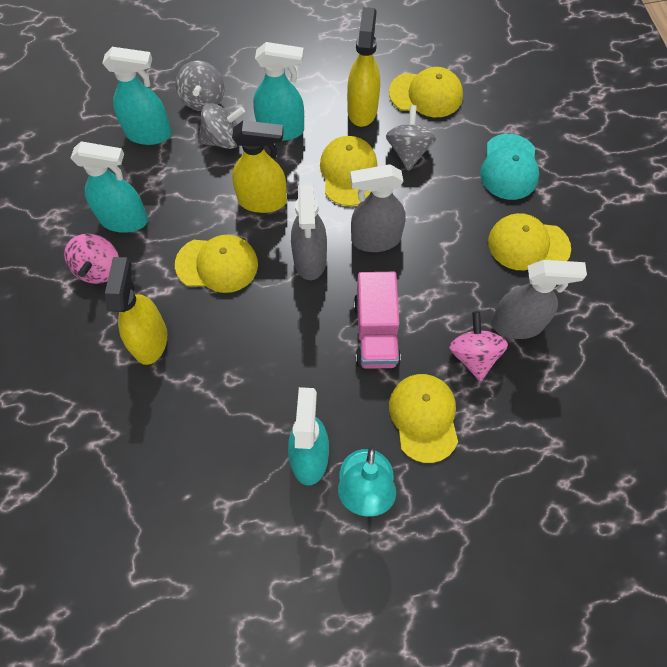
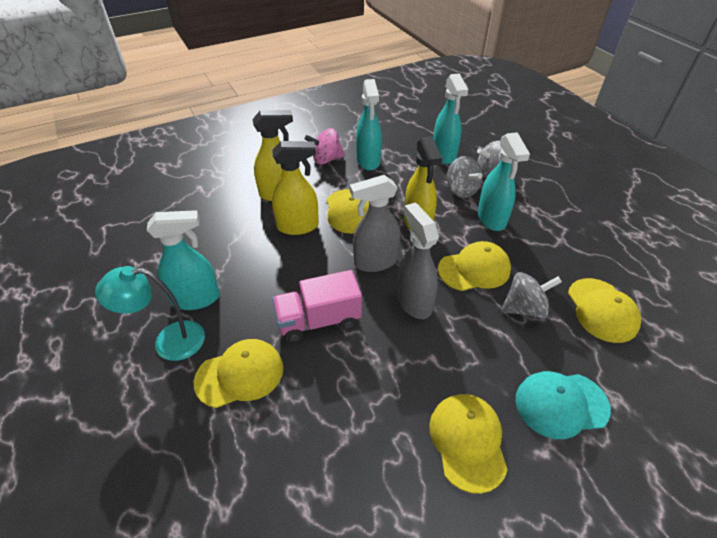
camera: 75 degrees right, 20 degrees down
(362, 109) = (548, 265): yellow spray bottle -> yellow spray bottle (298, 226)
(474, 355) = (314, 407): pink spinning top -> none
(517, 324) = (362, 445): grey spray bottle -> none

